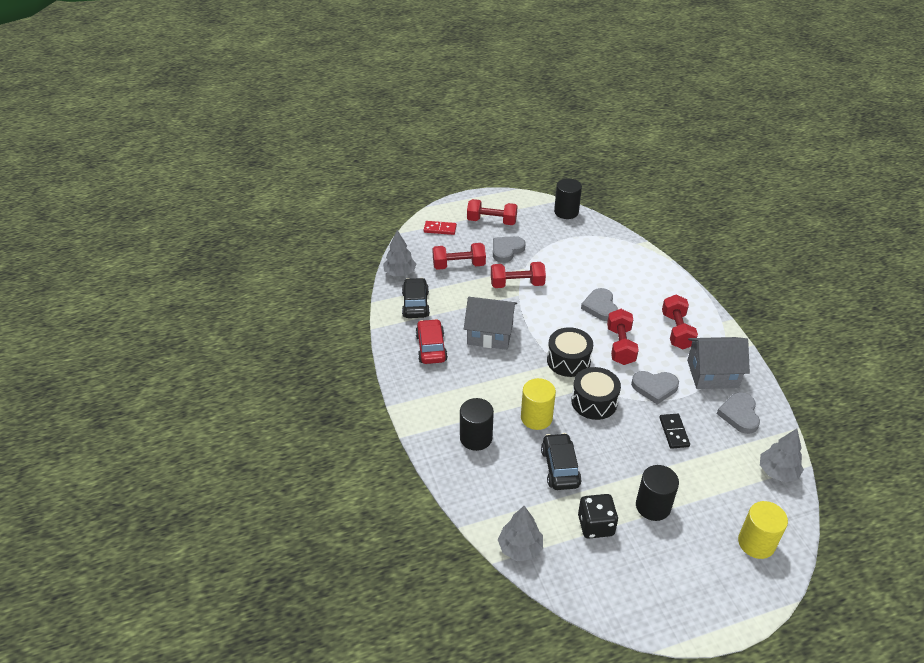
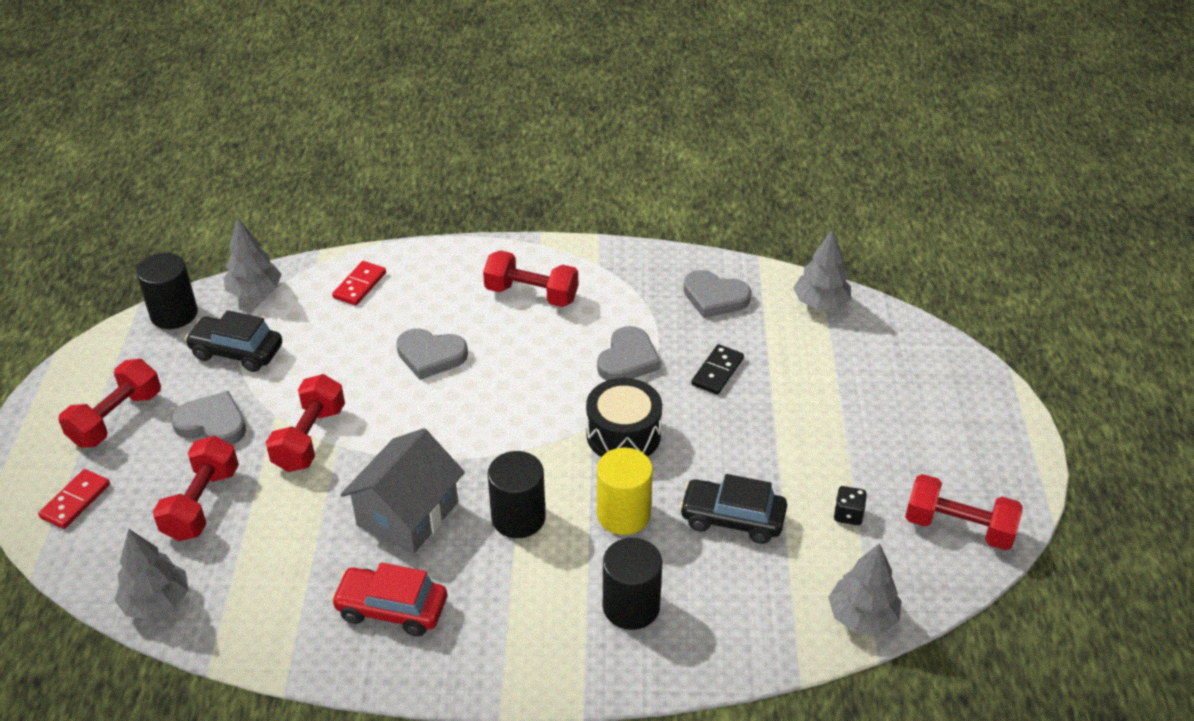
camera: 70 degrees left, 0 degrees up
(415, 304) = (262, 601): black car -> black car (237, 352)
(506, 250) = (212, 423): grey heart -> grey heart turned 135 degrees clockwise
(568, 360) = (524, 434): black drum -> none
(595, 525) = (848, 515): black dice -> black dice, size x0.57
(600, 231) = (255, 292): none -> grey tree
(620, 346) = (527, 364): red dumbbell -> red dumbbell (958, 527)
(632, 264) = (359, 285): none -> red domino
(653, 506) = (835, 442): black cylinder -> black cylinder (518, 517)
(674, 432) = (717, 372): black domino -> black domino turned 75 degrees counterclockwise
(712, 374) = (631, 292): grey house -> none
(756, 543) = (920, 367): yellow cylinder -> none

